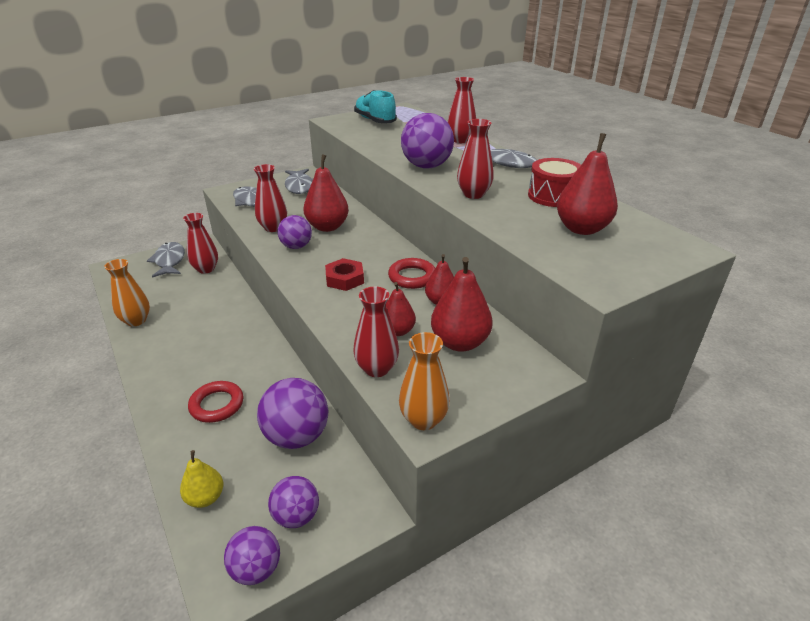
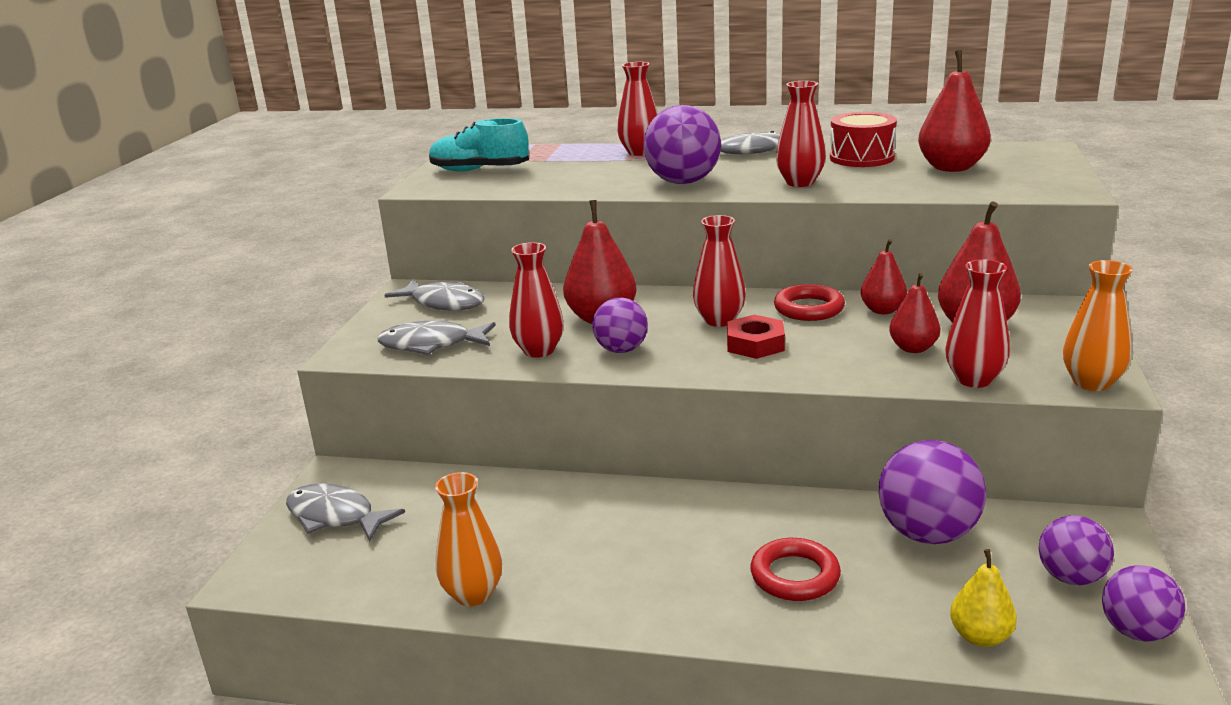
camera: 45 degrees left, 10 degrees down
(206, 269) = (421, 490): red vase -> red vase (719, 320)

